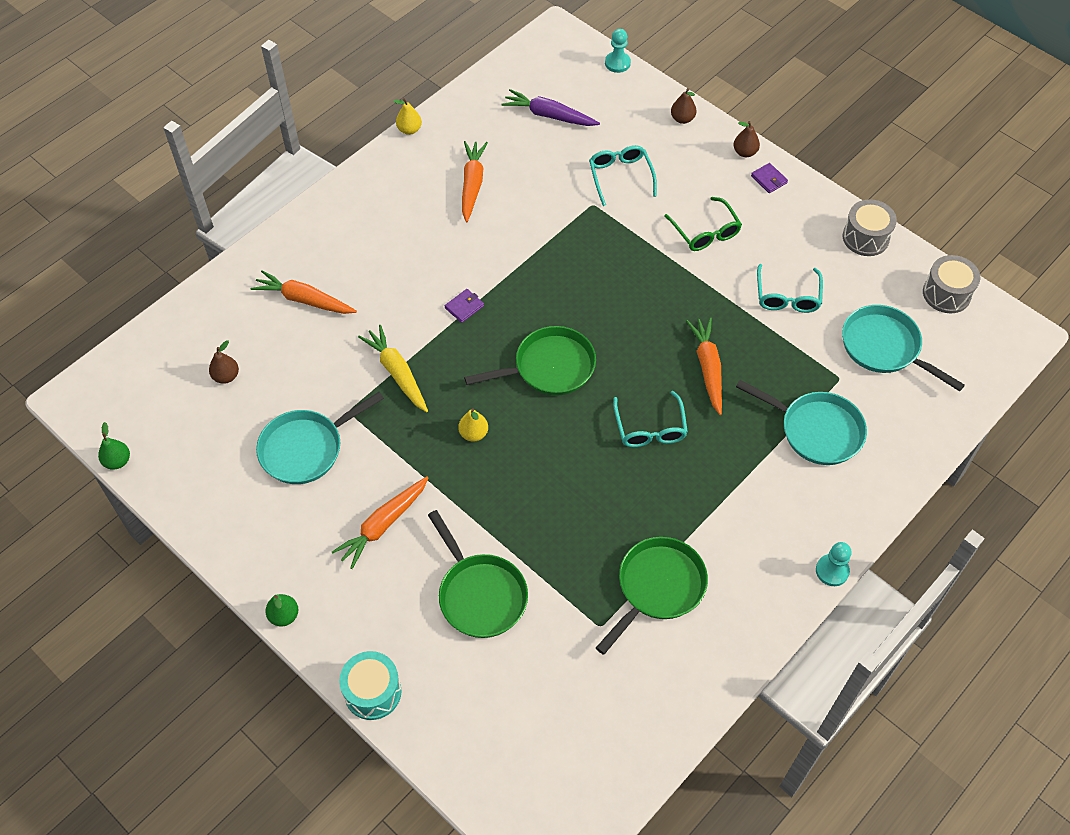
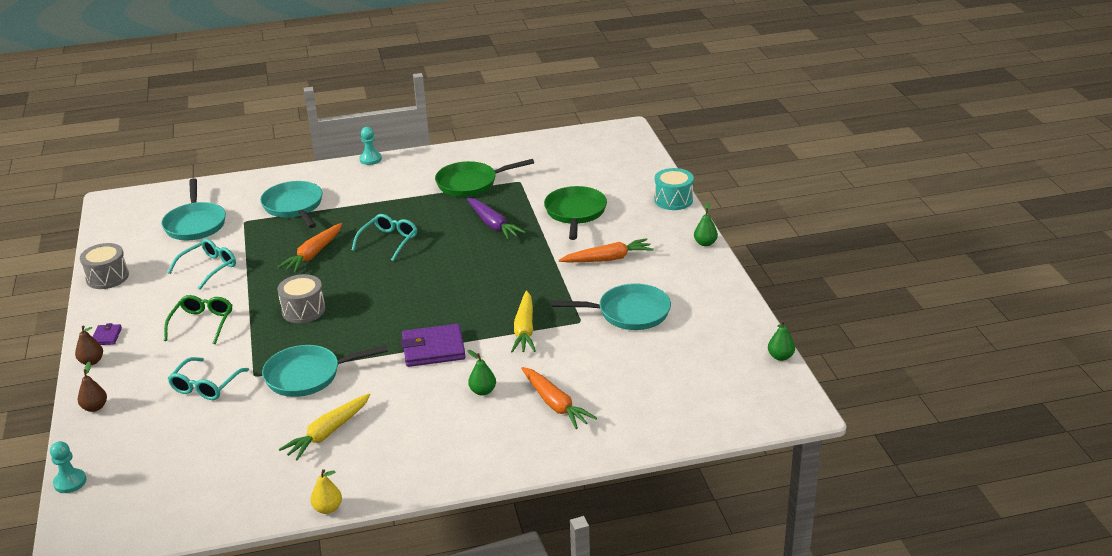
camera: 145 degrees left, 25 degrees down
(226, 376) = (660, 377): brown pear -> none
(379, 283) = (483, 391): none -> green pear
(464, 307) = (433, 349): purple wallet -> purple wallet, size x2.02
(472, 184) = (328, 433): orange carrot -> yellow carrot
(473, 433) = (504, 279): yellow pear -> none
(547, 226) = (308, 375): none -> turquoise pan
(549, 115) = (192, 462): purple carrot -> purple carrot (493, 224)
(549, 367) = (414, 292): green pan -> none
(946, 294) = (115, 232): grey drum -> grey drum (303, 310)

